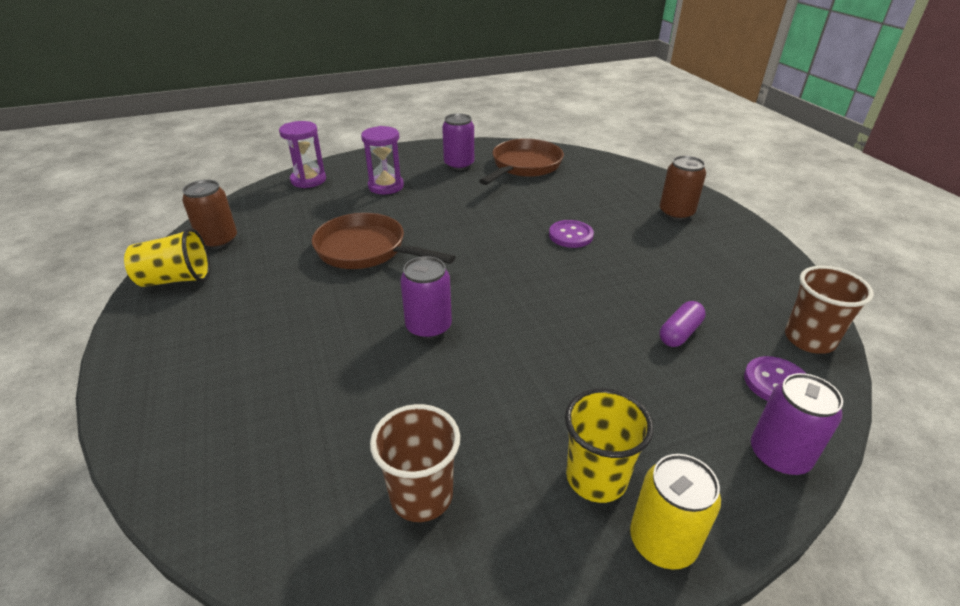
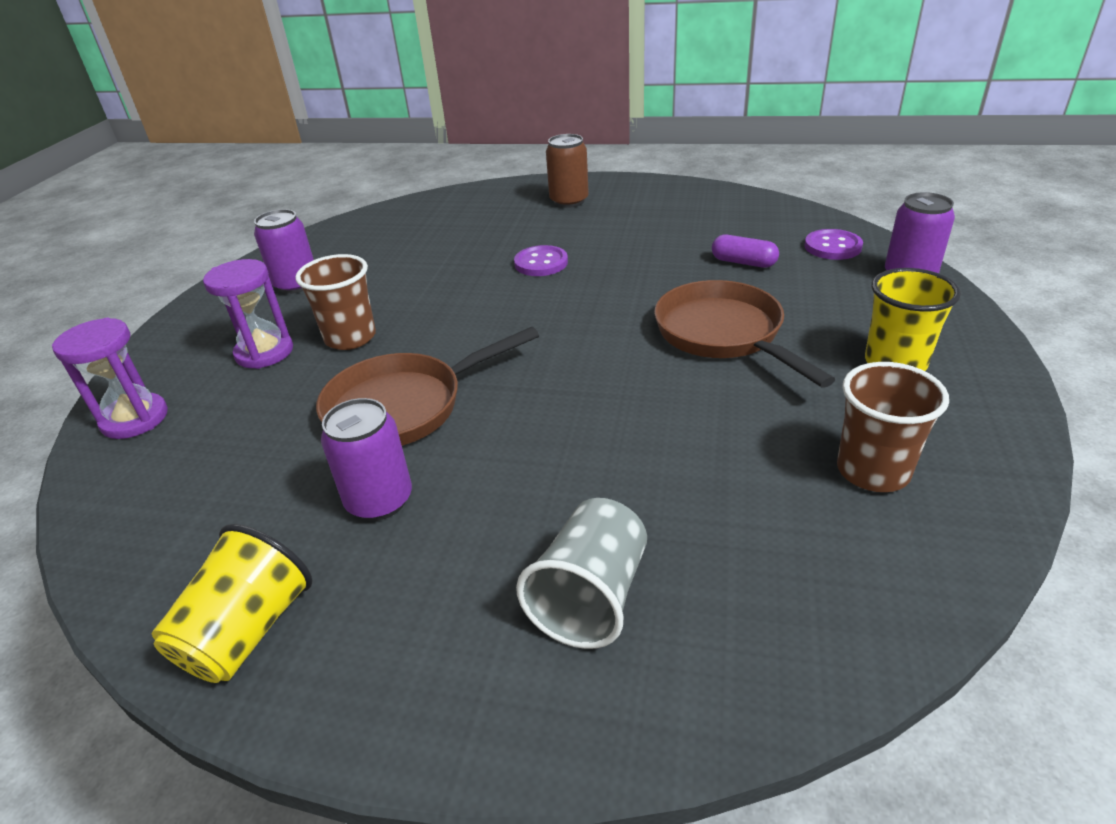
camera: 55 degrees left, 0 degrees up
(218, 241) = (187, 557): brown can -> none
(232, 384) = (591, 597): none -> grey cup
(428, 327) = (614, 398): purple can -> purple can (379, 500)
(524, 166) = (367, 245): brown pan -> brown pan (723, 334)
(662, 542) = (974, 355): yellow can -> none
(679, 333) = (743, 262): purple capsule -> purple capsule turned 45 degrees counterclockwise
(809, 339) = (794, 216): brown cup -> brown cup (350, 338)

